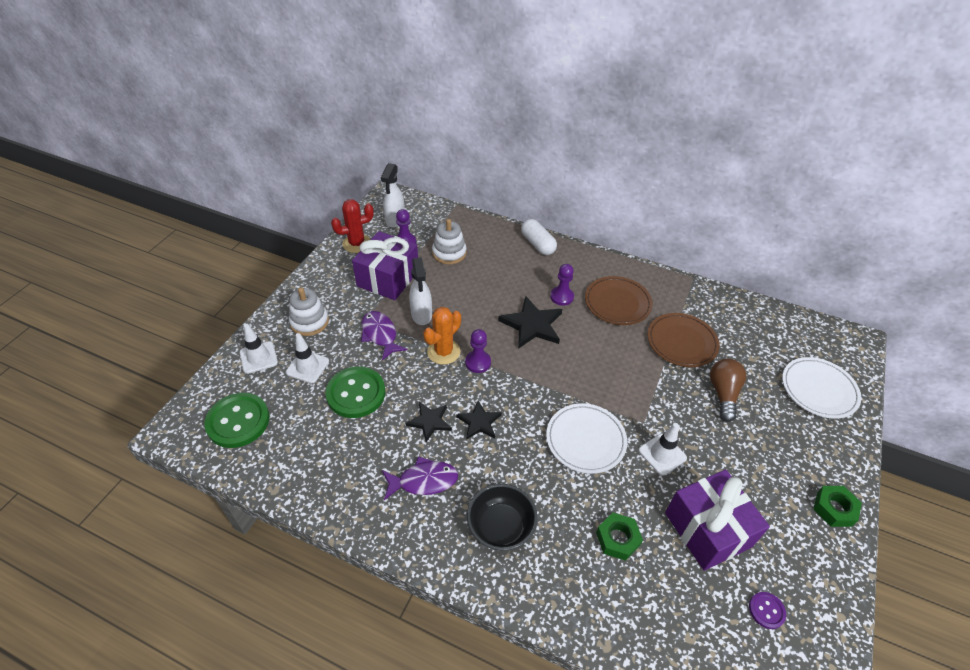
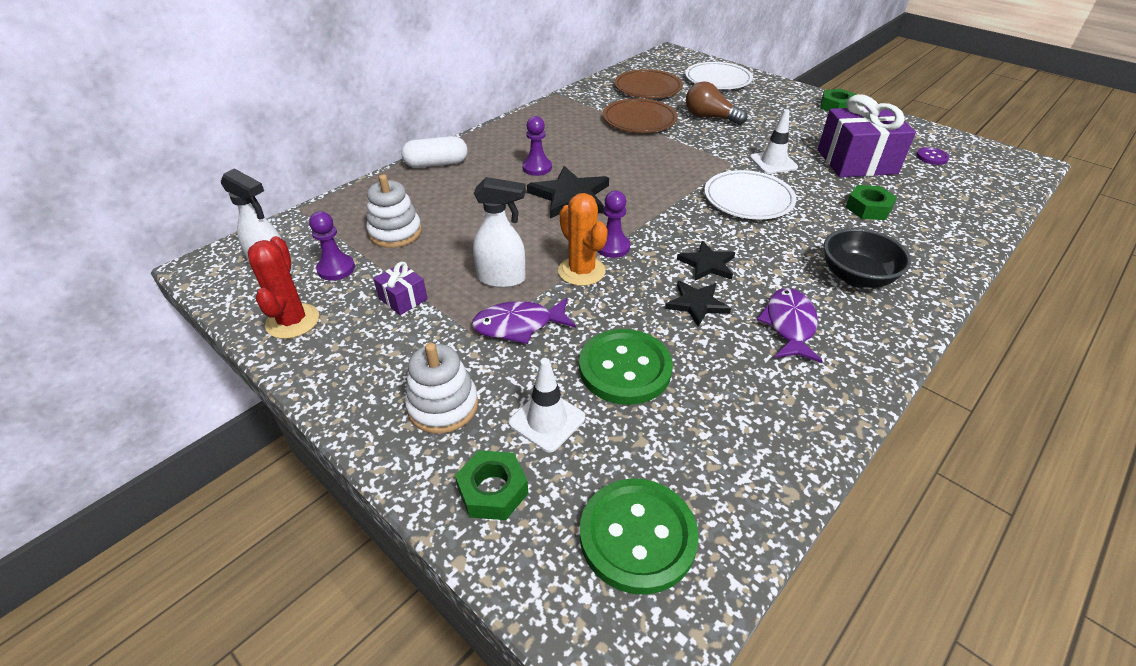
camera: 70 degrees left, 5 degrees down
(258, 357) = (493, 490): white traffic cone -> green nut
(388, 278) = (403, 299): purple gift -> purple gift, size x0.46
(617, 303) = (567, 138): brown plate -> brown plate (648, 88)

